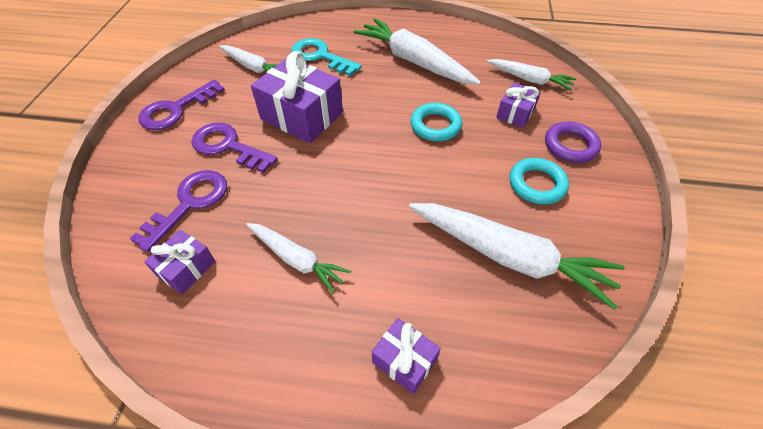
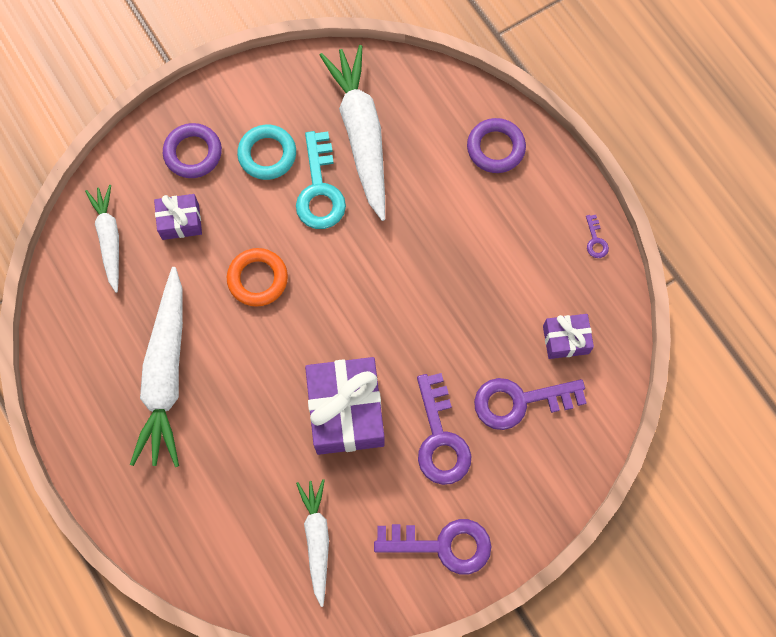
camera: 130 degrees left, 20 degrees up
(226, 373) = (595, 240): none -> purple key
(296, 259) = (490, 271): white carrot -> none
(321, 56) = (237, 483): turquoise key -> turquoise key (319, 189)
(404, 360) = (495, 148): purple gift -> purple ring
(435, 126) = (258, 279): turquoise ring -> orange ring

